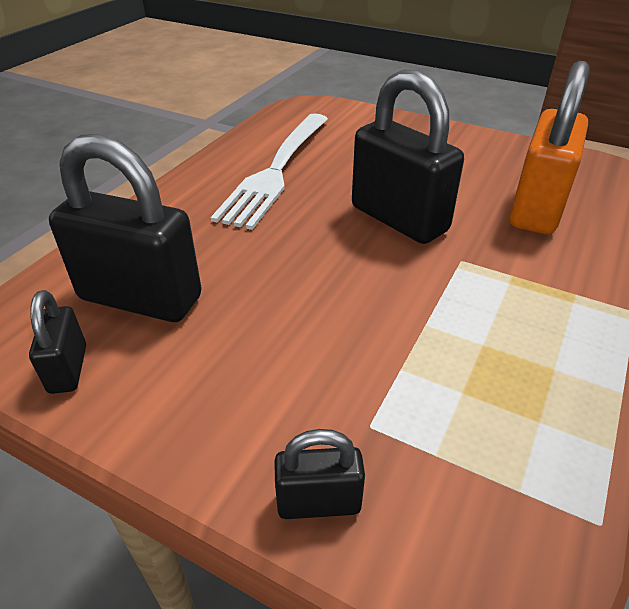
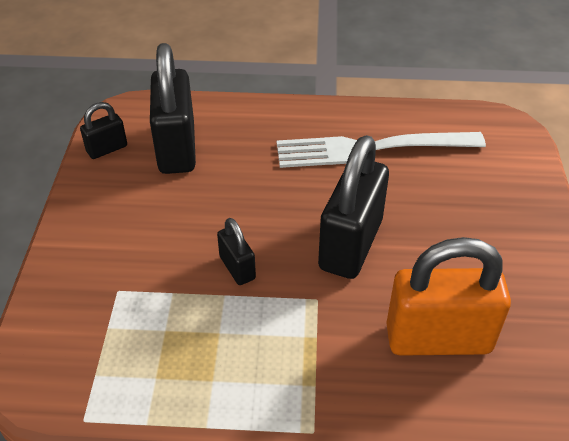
camera: 65 degrees right, 5 degrees up
(318, 502) = (56, 284): black padlock -> black padlock (237, 268)

